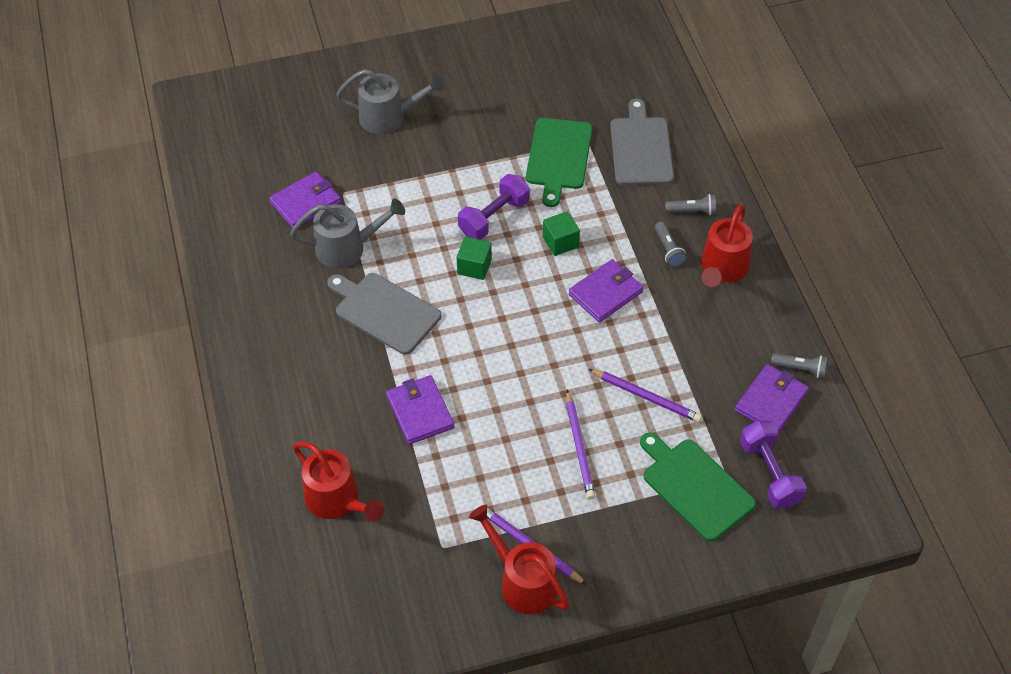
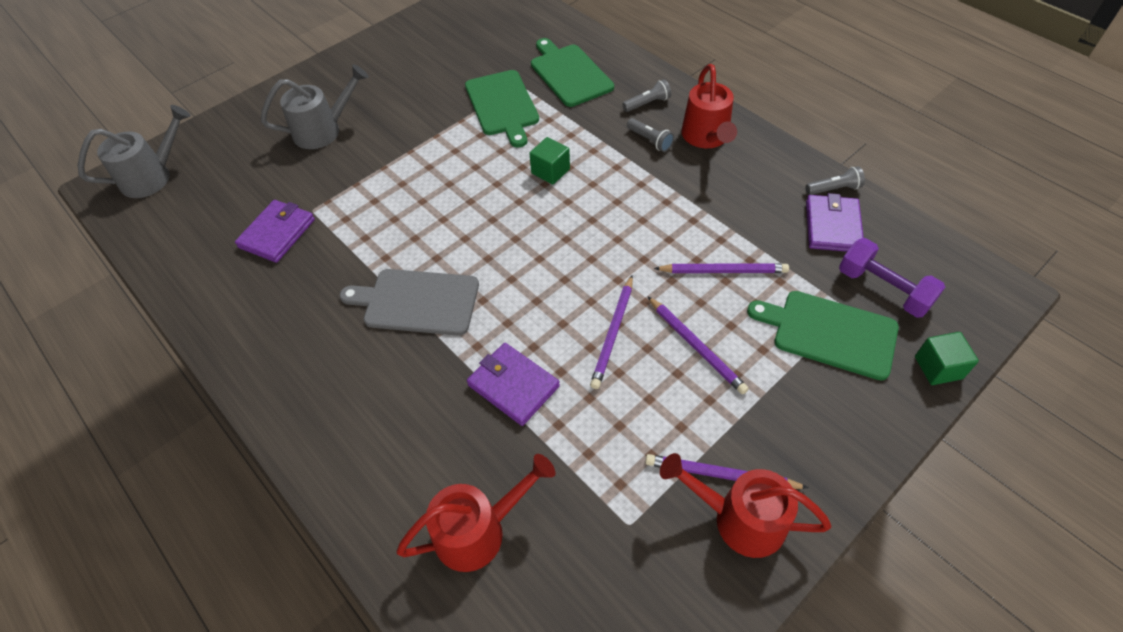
camera: 25 degrees left, 0 degrees up
(338, 501) = (479, 530): red watering can -> red watering can turned 45 degrees counterclockwise
(348, 248) = (344, 257): grey watering can -> grey watering can (153, 176)
(474, 266) = (483, 224): green cube -> green cube (938, 367)
(494, 217) = (475, 175): purple dumbbell -> none
(521, 407) = (613, 333): none -> purple pencil
(605, 293) = (621, 197): purple wallet -> none
(641, 148) = (570, 73): grey cutting board -> green cutting board

